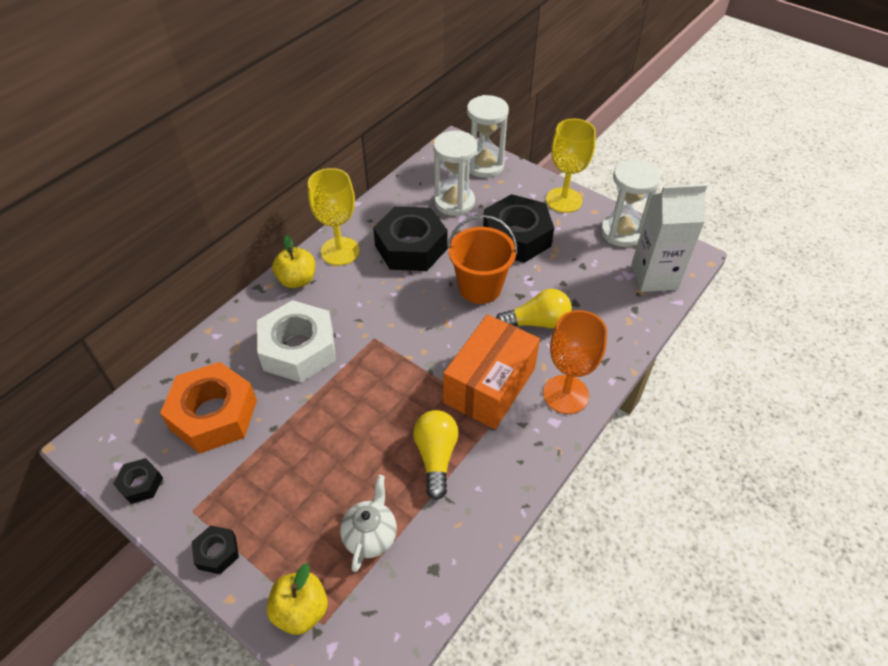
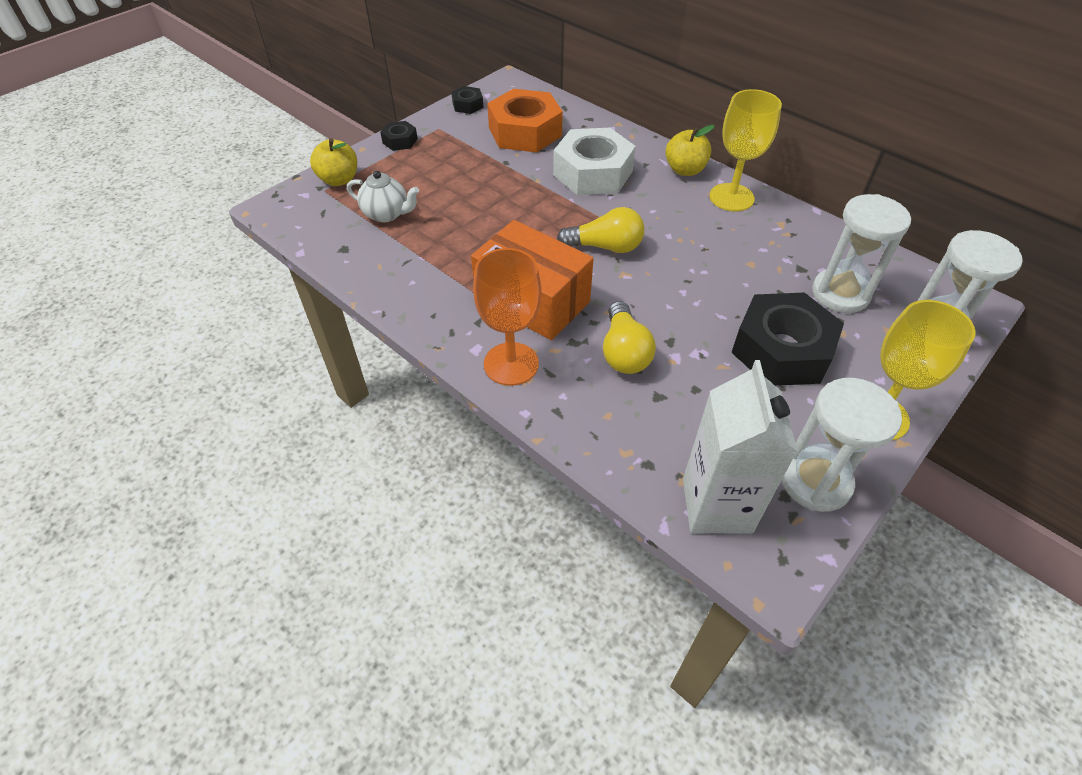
camera: 95 degrees right, 0 degrees up
(411, 247) = (746, 251): black nut -> none
(436, 457) = (453, 256): yellow light bulb -> yellow light bulb (605, 247)
(480, 287) = (682, 305): orange bucket -> none

